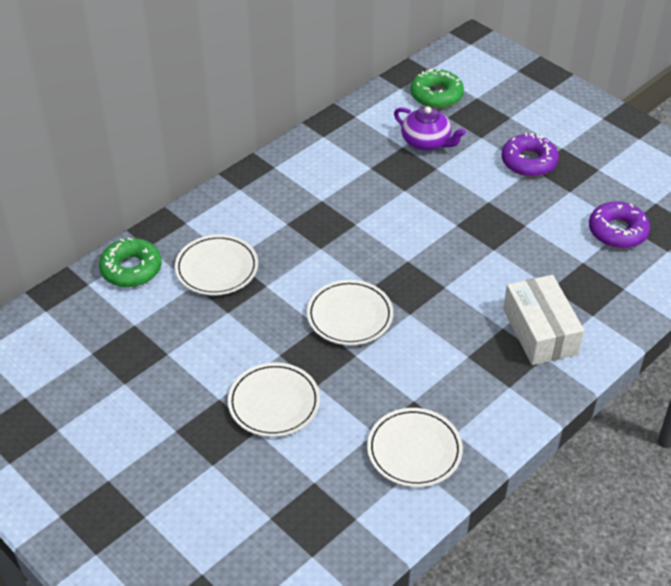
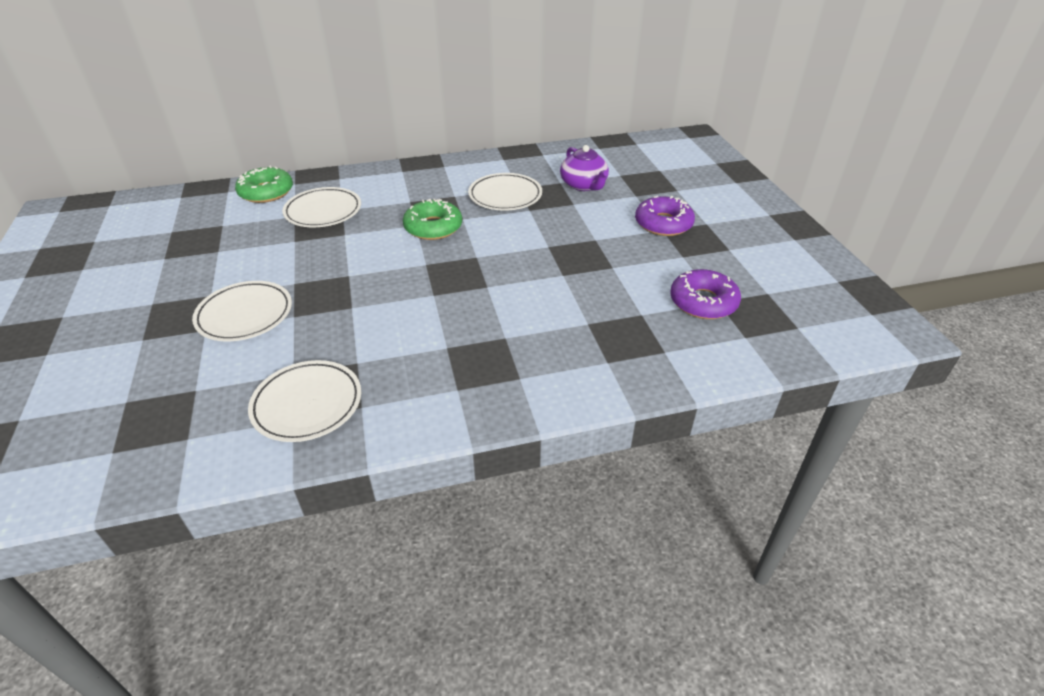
camera: 30 degrees right, 5 degrees down
(350, 316) = (381, 277): white plate -> white plate (505, 196)
(436, 95) = (625, 159): green donut -> green donut (433, 227)
(540, 331) = (538, 354): white box -> none

